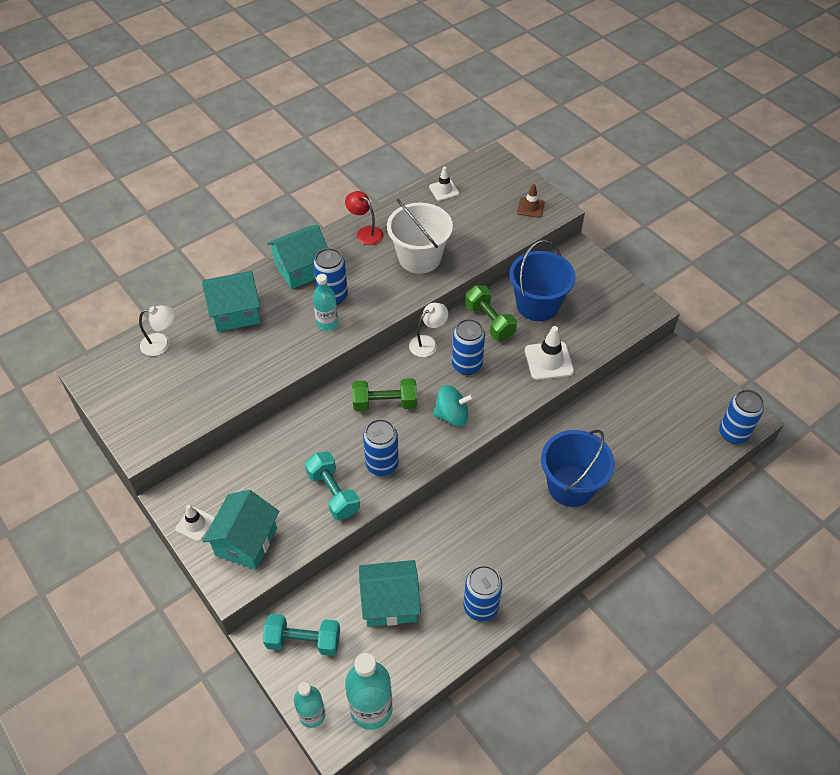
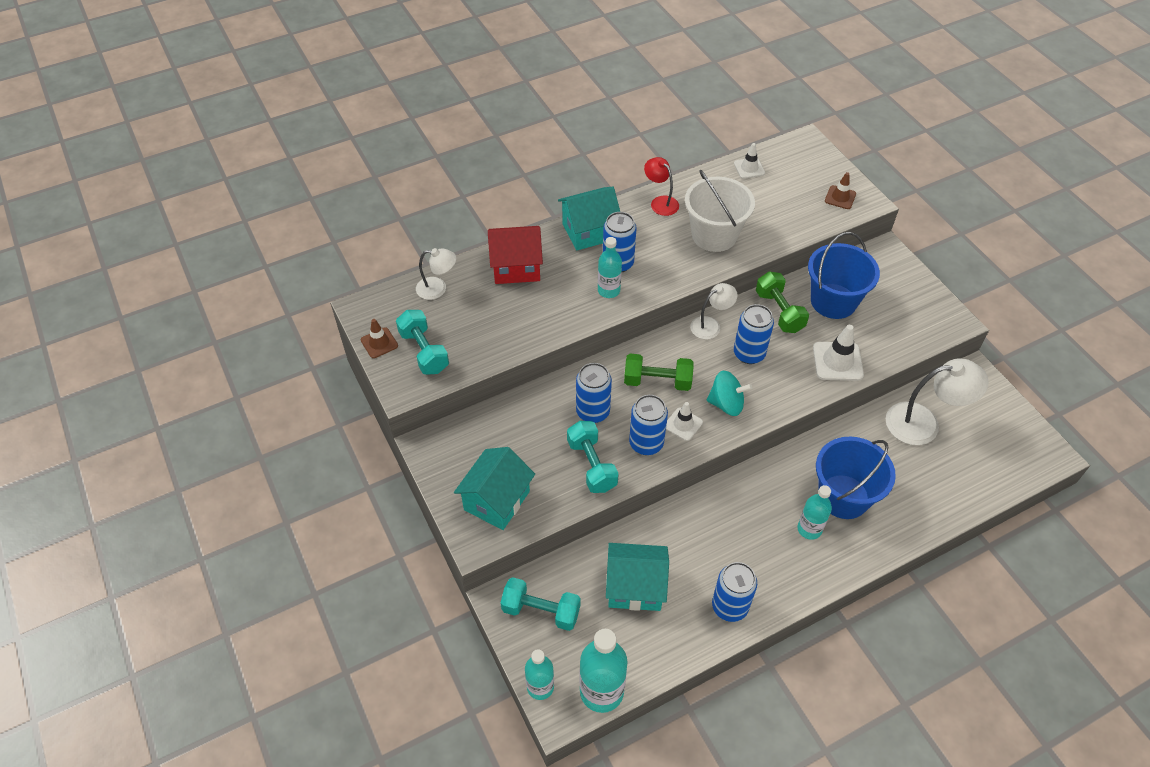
camera: 10 degrees right, 0 degrees up
(110, 405) = (379, 343): none -> brown traffic cone
(156, 407) = (424, 351): none -> turquoise dumbbell
(195, 524) = (448, 475): white traffic cone -> white traffic cone (683, 424)
(236, 313) = (516, 267): turquoise house -> red house
(544, 521) = (809, 529): none -> turquoise bottle
(633, 406) = (923, 423): none -> white lamp
(733, 433) = (1030, 467): blue can -> blue can (593, 412)

